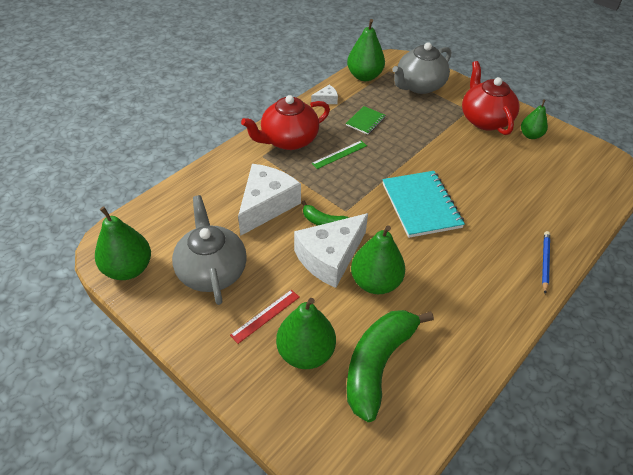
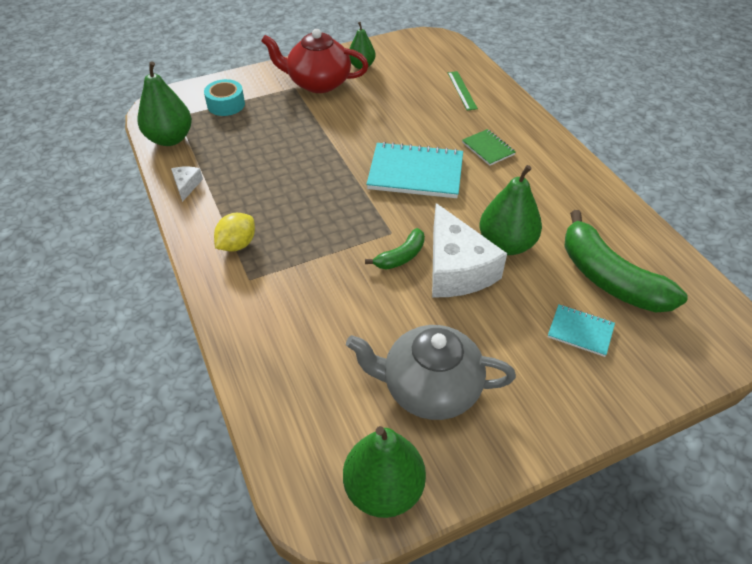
camera: 65 degrees left, 0 degrees up
(265, 316) = (519, 352): red ruler -> none
(266, 205) = (343, 301): white cheese -> none
(288, 140) = (237, 244): red teapot -> yellow lemon
(305, 352) = (580, 331): green pear -> turquoise notebook
(339, 154) = (296, 207): green ruler -> green ruler (462, 90)
(365, 121) = (254, 166): green notebook -> green notebook (488, 148)
(419, 86) = (226, 104): grey teapot -> turquoise tape
(545, 262) = (525, 125): blue pencil -> none

